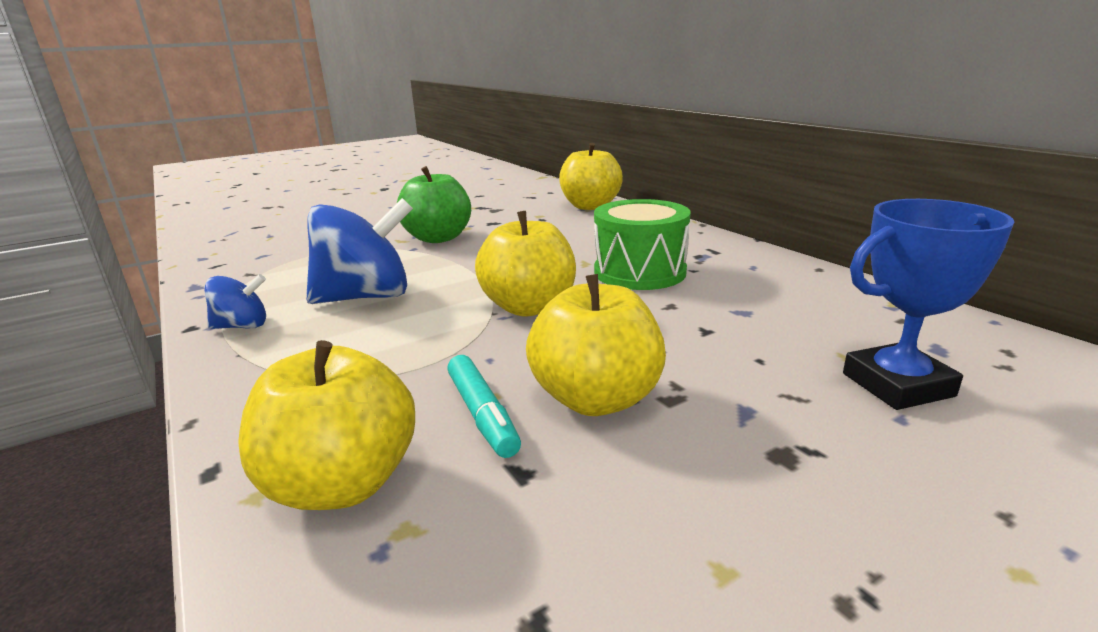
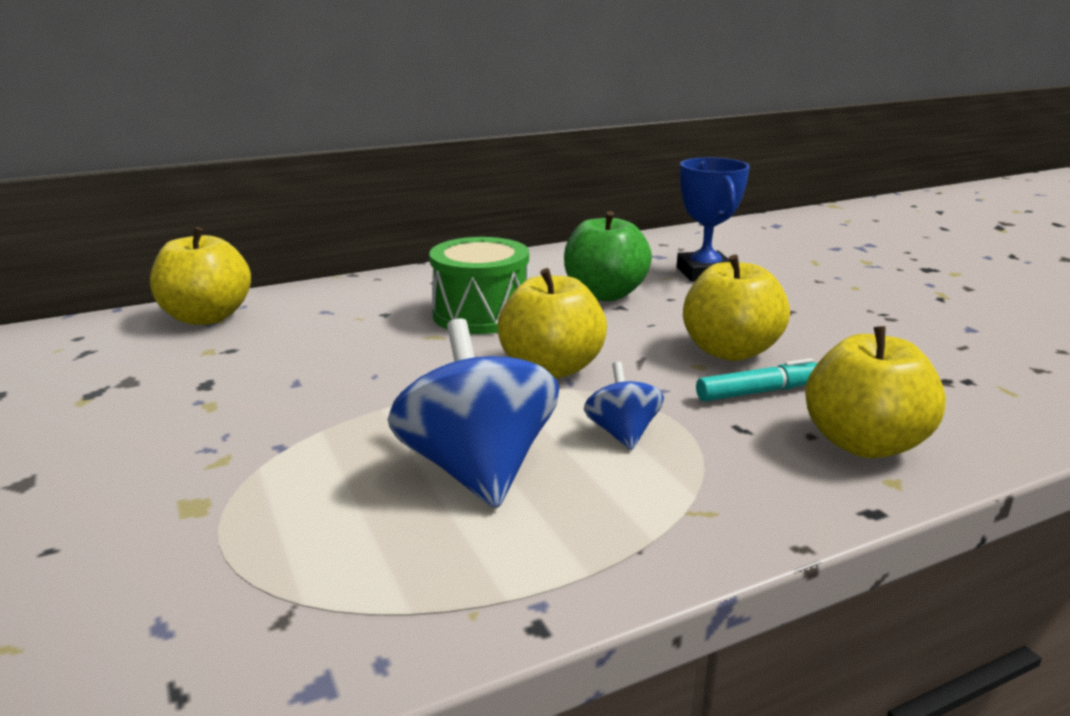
camera: 85 degrees left, 0 degrees up
(242, 326) = (549, 566): blue spinning top -> blue spinning top (622, 433)
(438, 238) = (246, 426): green apple -> green apple (604, 294)

